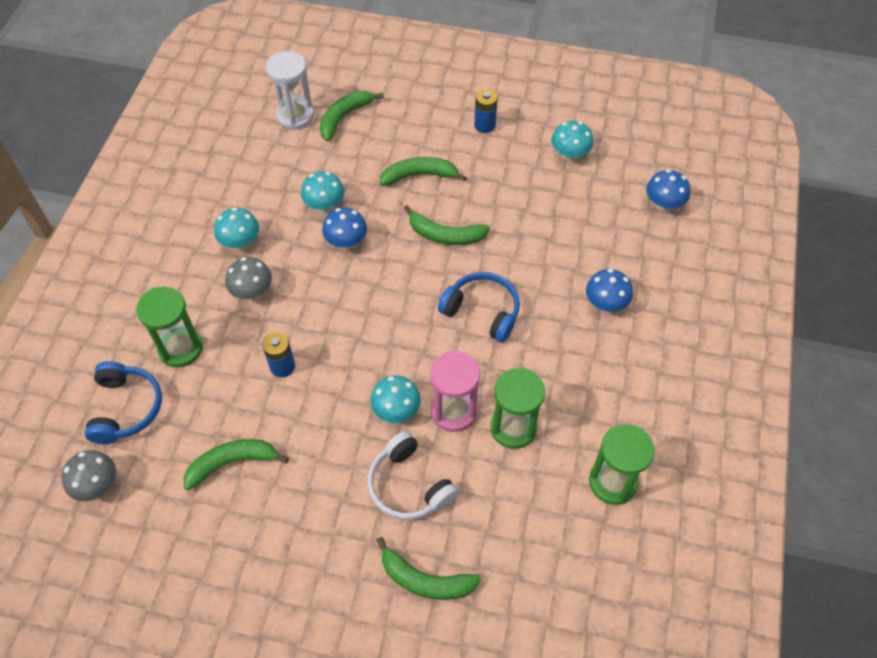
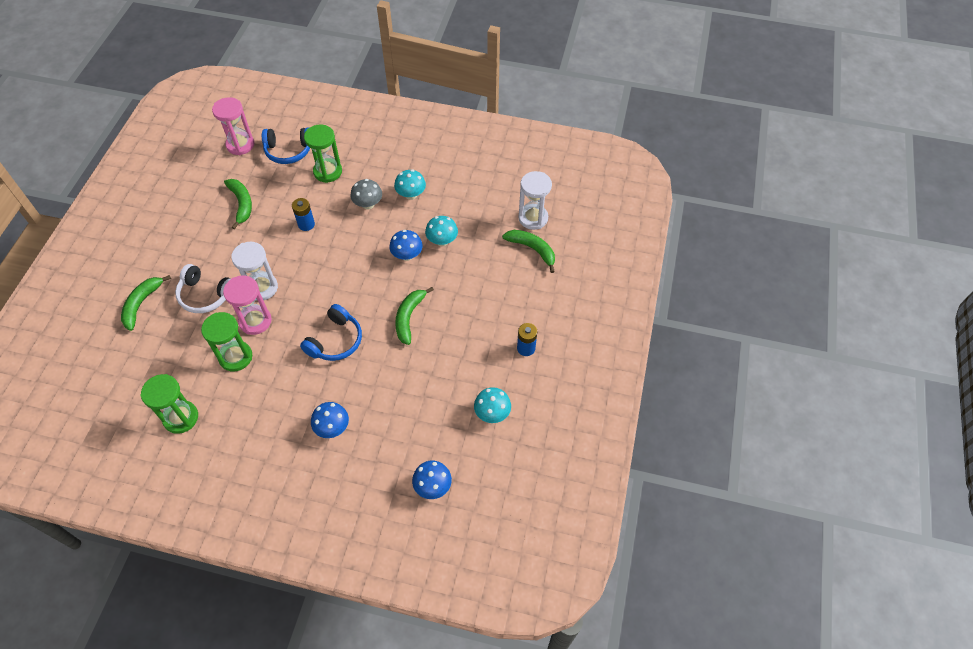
camera: 90 degrees right, 0 degrees up
(97, 485) = (240, 145): grey mushroom -> pink hourglass
(396, 410) = (262, 288): turquoise mushroom -> white hourglass
(408, 486) = (206, 295): white headphones -> white headphones turned 120 degrees counterclockwise
(419, 175) = (470, 301): green banana -> none

